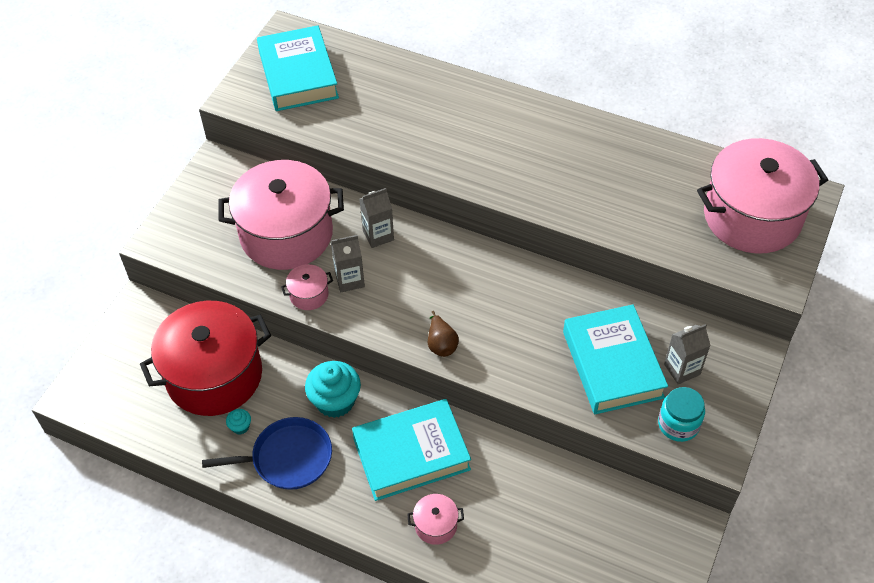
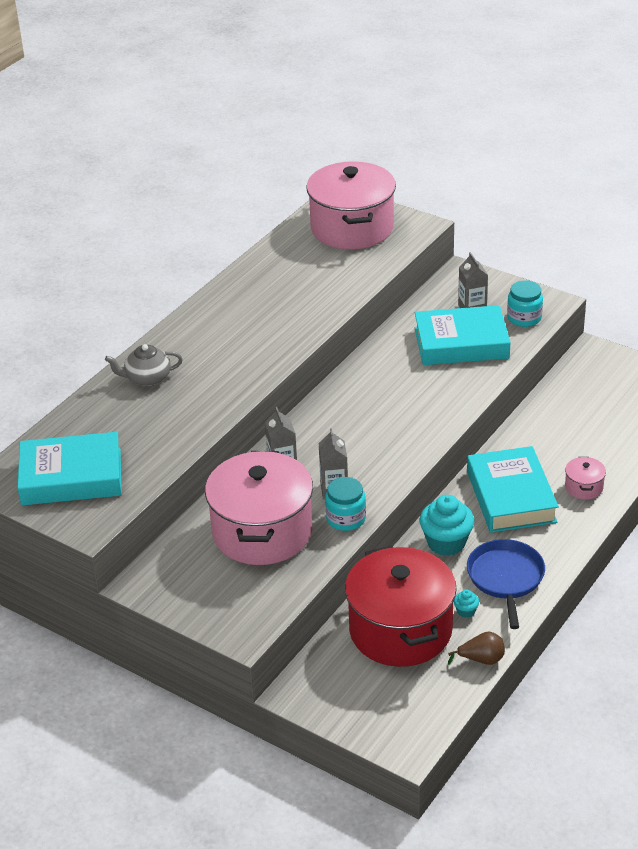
camera: 80 degrees left, 15 degrees down
(309, 295) = (346, 518): pink pot -> turquoise jar
(441, 344) = (422, 436): brown pear -> brown pear (481, 660)
(443, 97) = (147, 378): none -> grey teapot

